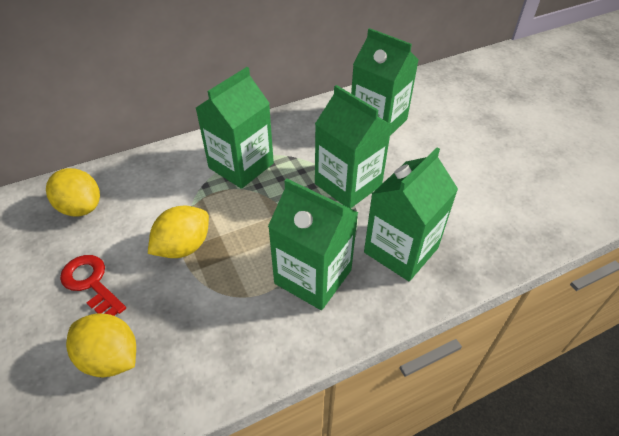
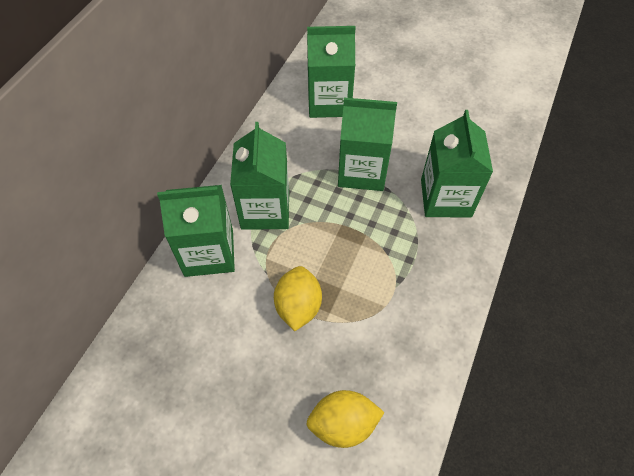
camera: 40 degrees left, 10 degrees up
(81, 207) = (172, 340): yellow lemon -> none
(91, 283) = (261, 389): red key -> none
(313, 277) = (411, 259): green carton -> green carton (209, 252)

